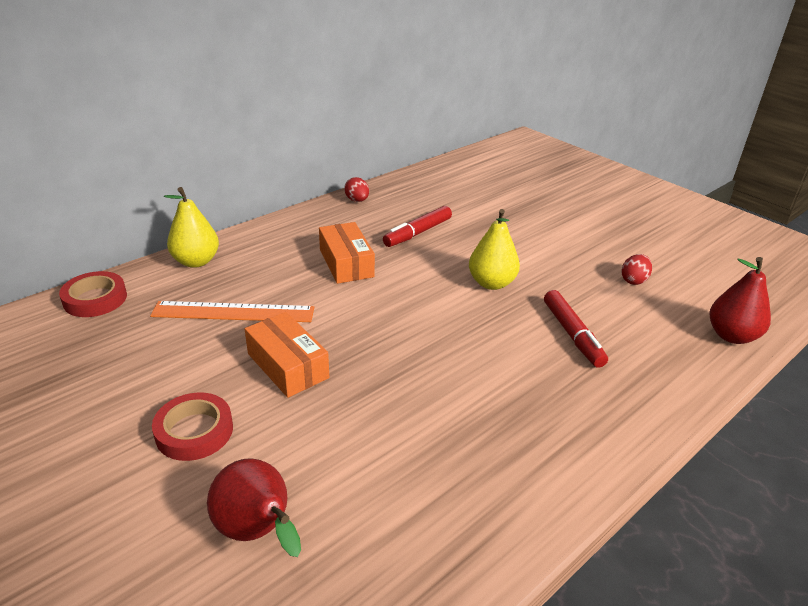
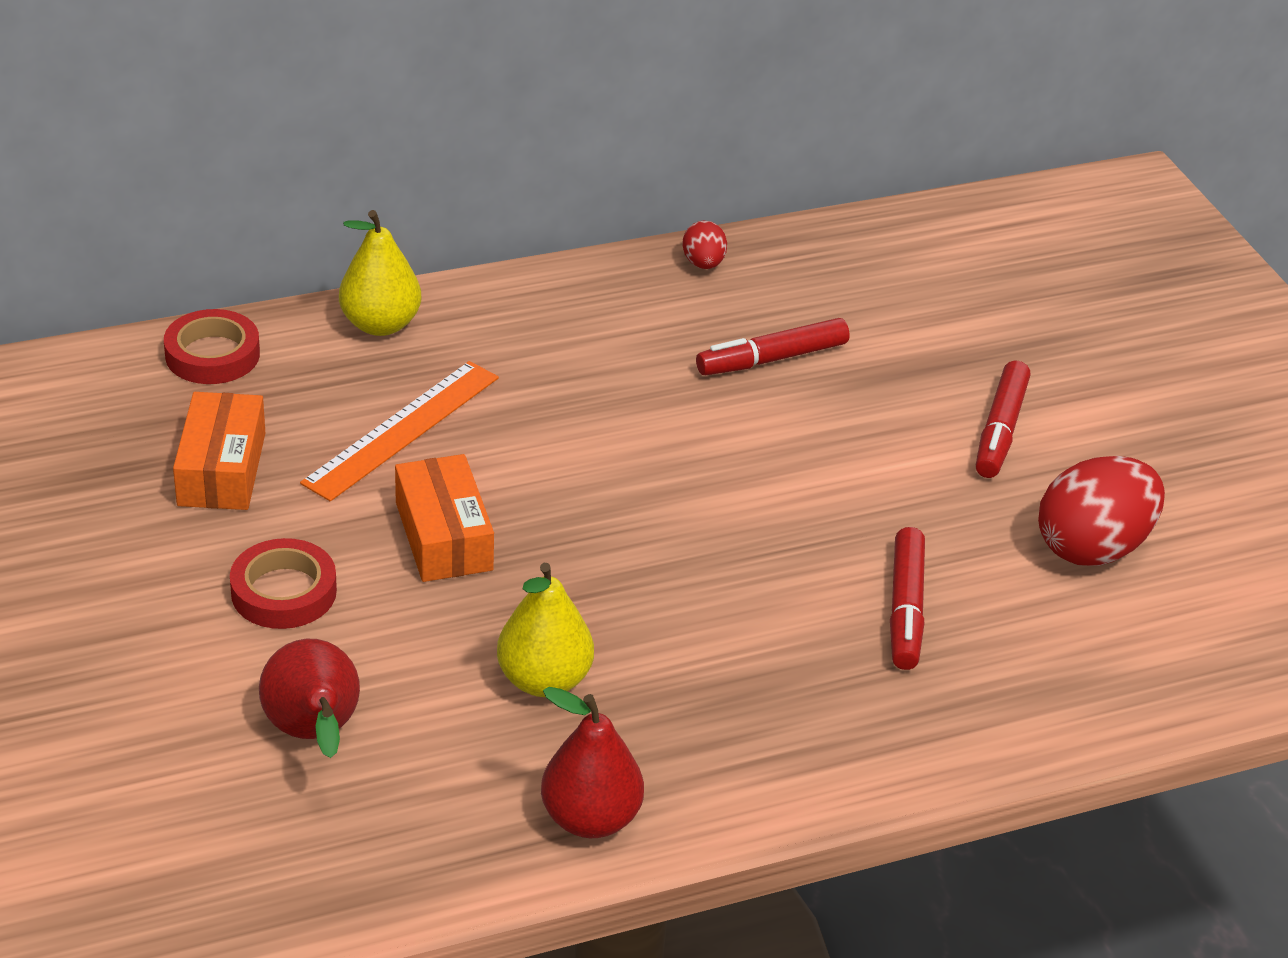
camera: 20 degrees right, 5 degrees up
(233, 312) = (402, 430): orange ruler -> orange ruler turned 75 degrees counterclockwise
(346, 263) = (616, 388): orange box -> orange box (222, 469)
(491, 283) = (836, 487): yellow pear -> yellow pear (544, 680)
(548, 239) = (1000, 430): none -> red marker
(633, 280) = (1092, 547): red egg -> red egg, size x2.02
(731, 336) = (1175, 686): red pear -> red pear (590, 818)

